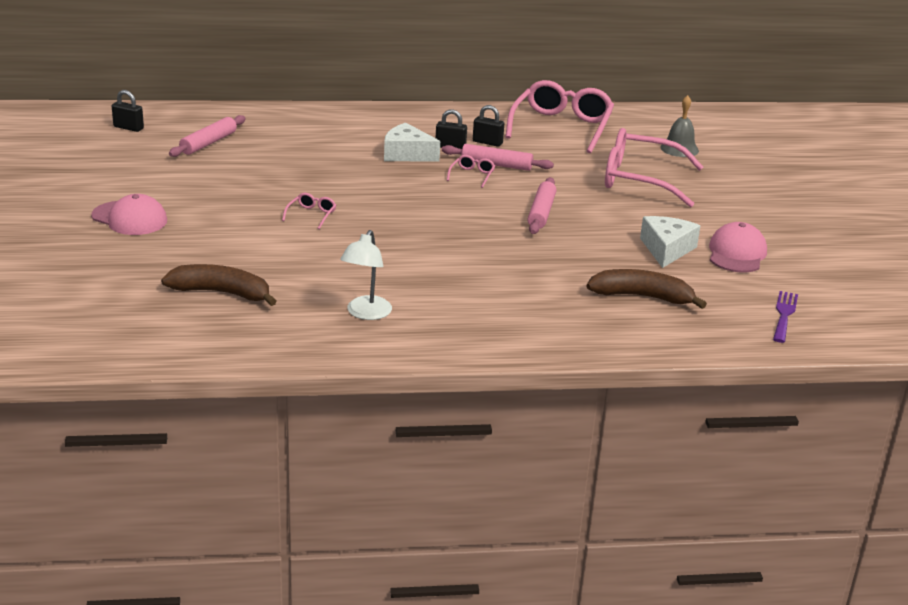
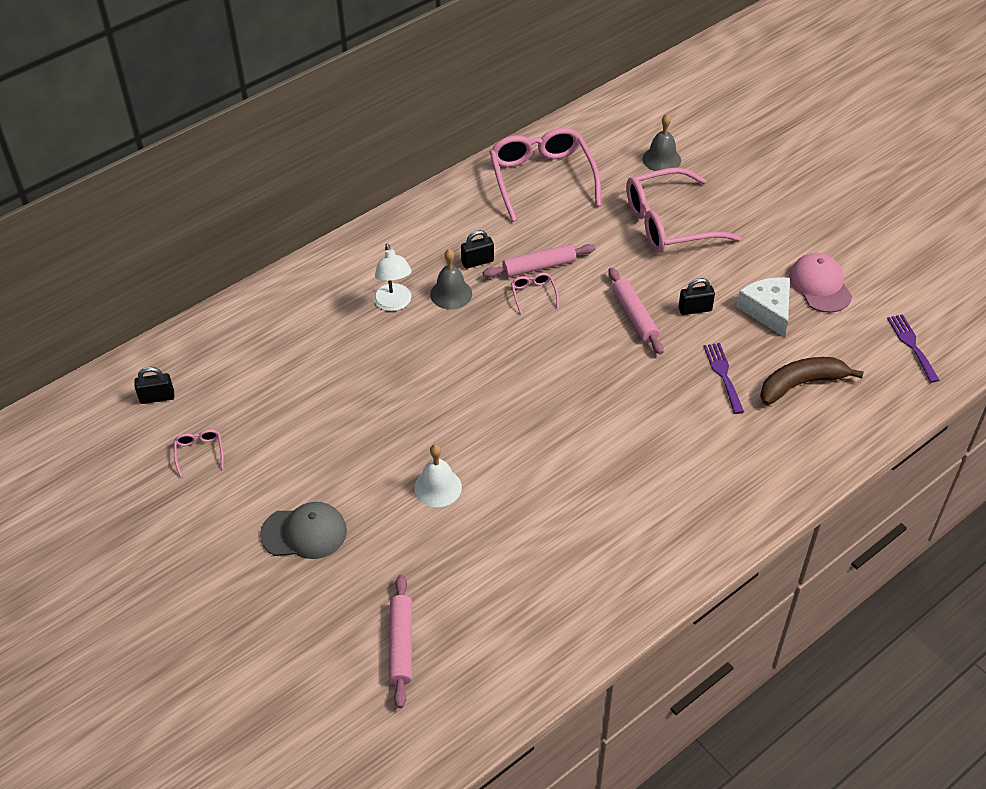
camera: 30 degrees left, 20 degrees up
(129, 218) = (304, 533): pink cap -> grey cap
(209, 143) = (259, 378): pink rolling pin -> pink rolling pin (401, 644)
(222, 293) = (487, 584): brown banana -> none
(257, 235) = (438, 487): none -> white bell
(311, 215) = (455, 431): pink glasses -> pink glasses (199, 452)
(366, 313) = (624, 536): white lamp -> white lamp (394, 304)
(407, 154) = (451, 294): white cheese -> grey bell
(487, 142) = (502, 237): black padlock -> black padlock (695, 309)
(576, 267) = (723, 374): none -> purple fork

